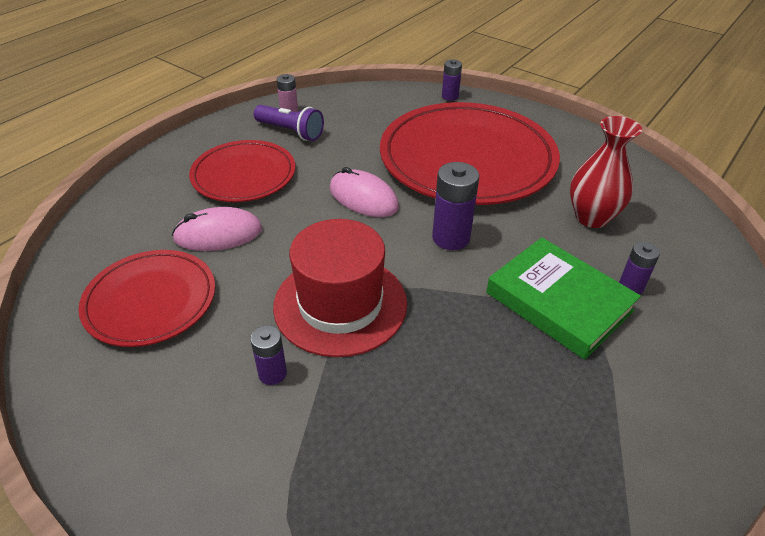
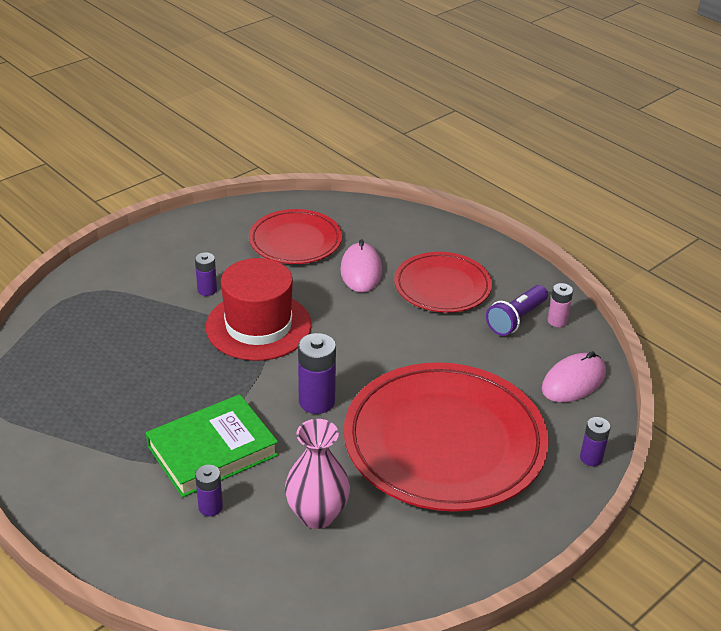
camera: 100 degrees right, 5 degrees down
(363, 198) = (391, 355): pink mouse -> pink mouse (573, 381)
(591, 217) = (317, 515): red vase -> pink vase

